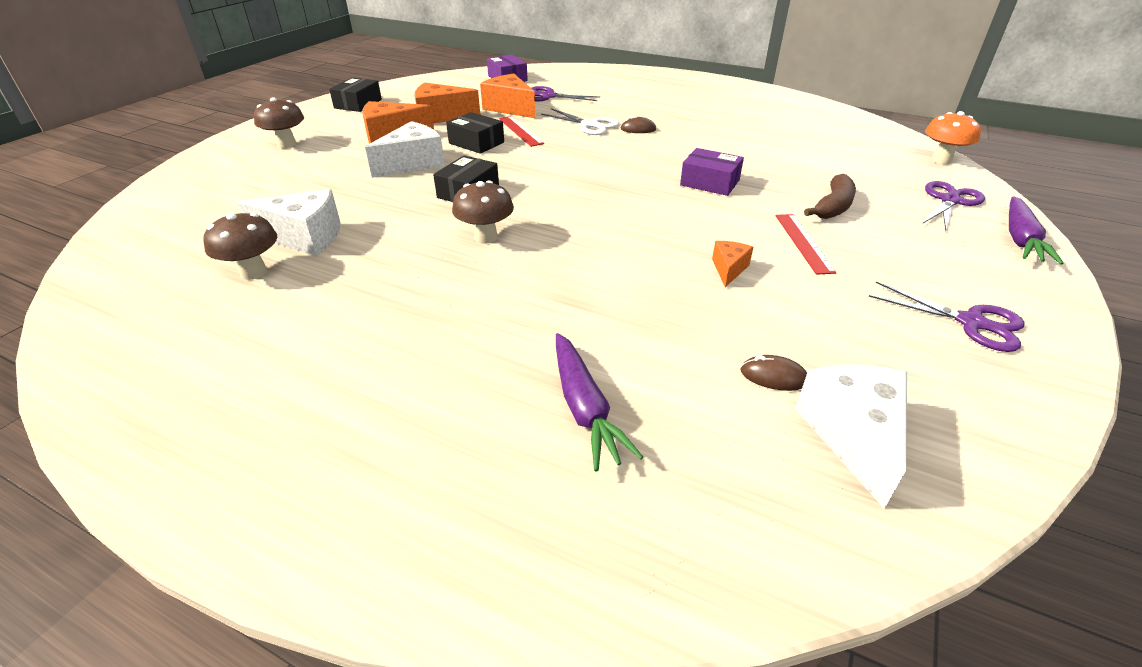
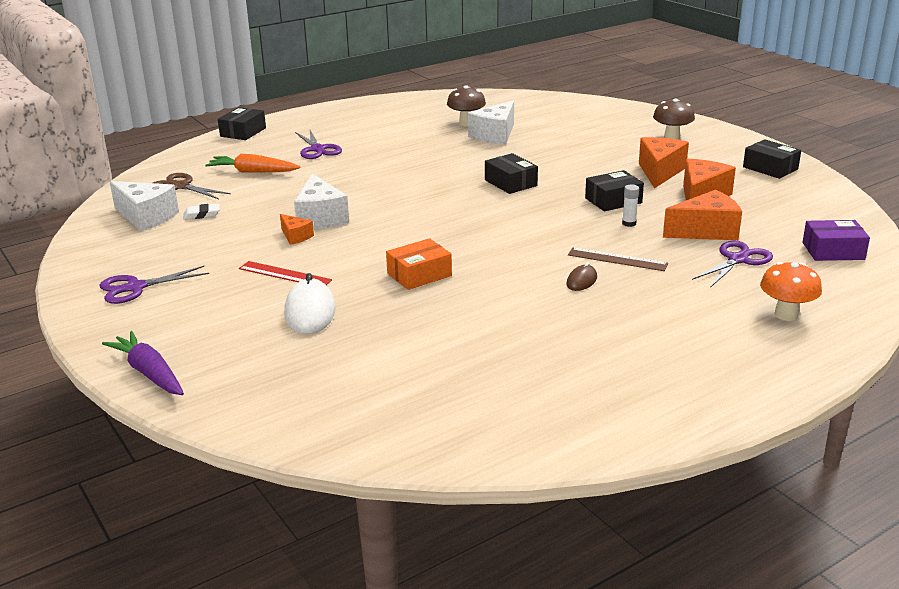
camera: 120 degrees right, 10 degrees down
(377, 559) = (243, 132): none -> black box
(413, 163) = (587, 173): white cheese -> white cheese (320, 218)
(486, 237) = (434, 178): brown mushroom -> none
(520, 131) = (629, 223): red ruler -> white glue stick
(585, 408) = (253, 172): purple carrot -> orange carrot
(589, 125) = (617, 259): white scissors -> brown ruler
(709, 182) = (419, 274): purple box -> orange box
(720, 471) = (180, 186): none -> brown scissors
(773, 376) = (202, 215): brown mouse -> white eraser
(833, 207) = (310, 312): brown banana -> white mouse
(941, 160) = (304, 438): orange mushroom -> orange mushroom (786, 315)
(950, 201) = (237, 379): purple scissors -> purple scissors (317, 149)

